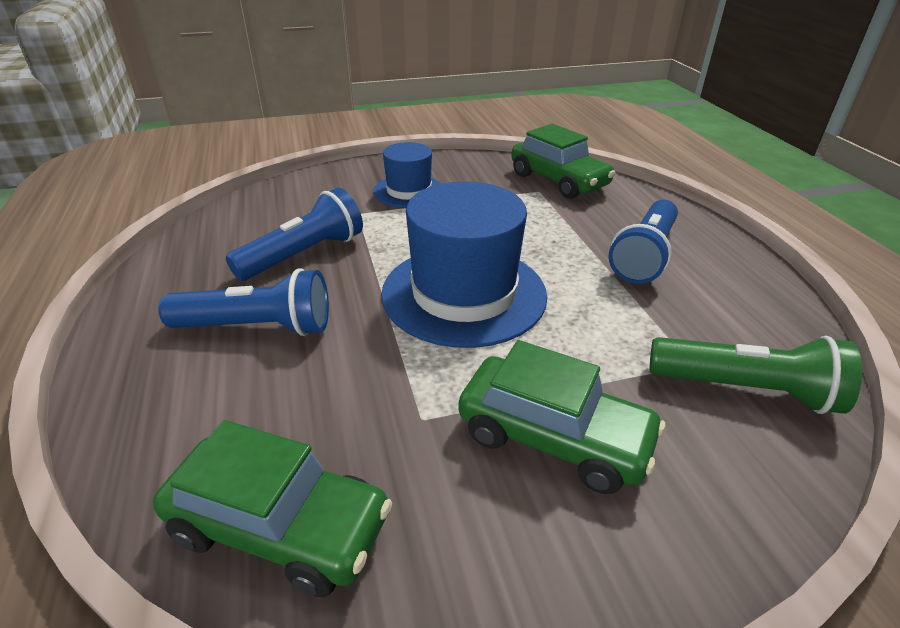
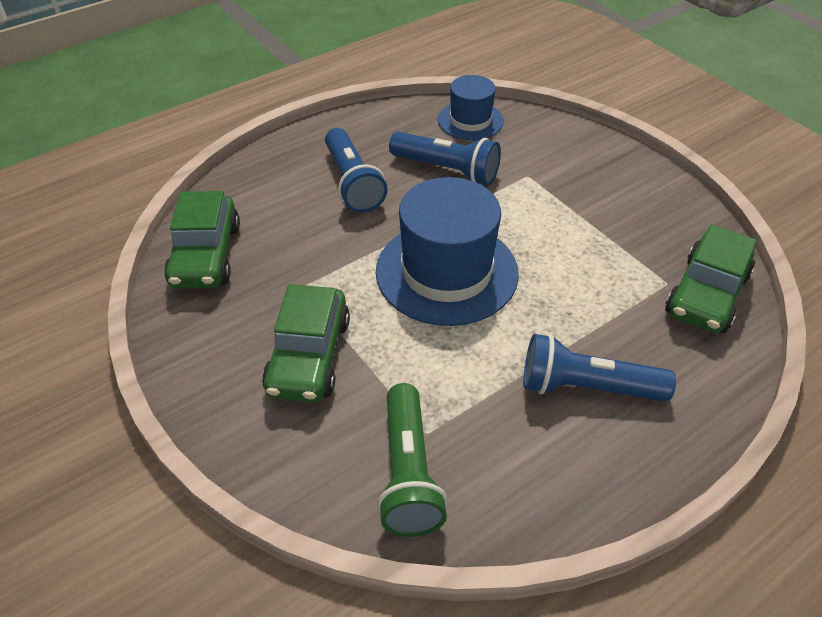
camera: 70 degrees right, 10 degrees up
(409, 191) = (591, 193): blue hat -> blue hat (470, 120)

